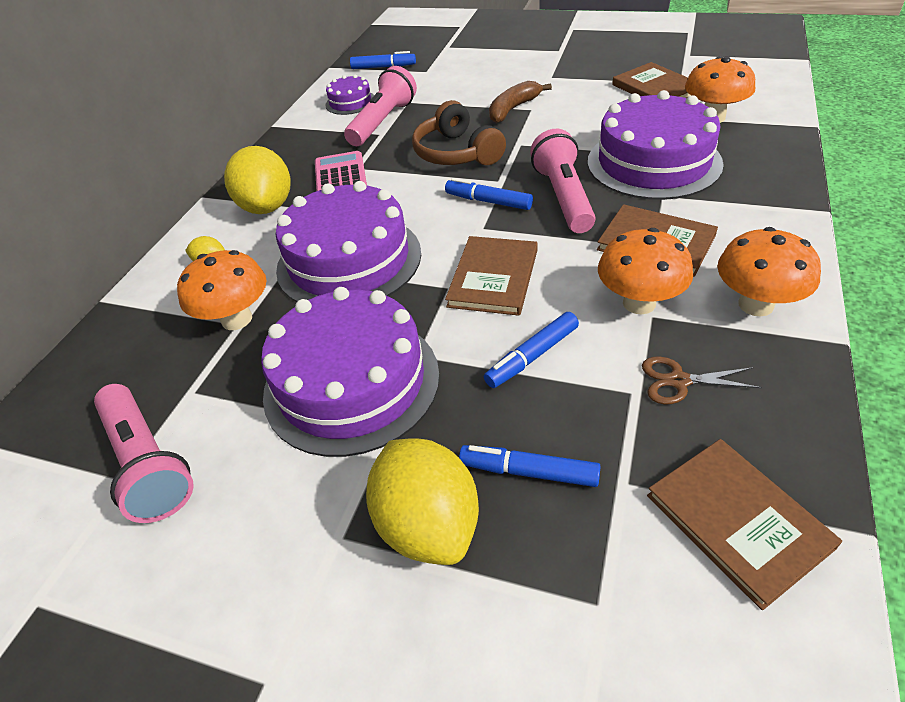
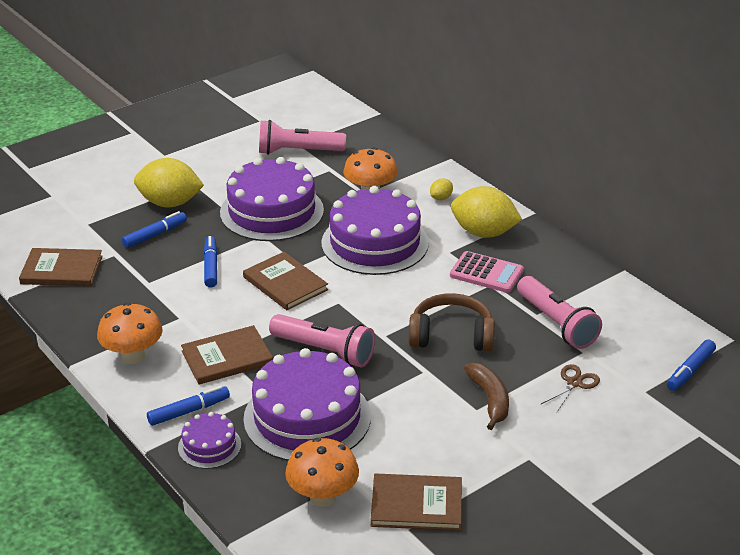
camera: 120 degrees right, 10 degrees down
(350, 102) = (622, 322): purple cake -> purple cake (209, 446)
(488, 201) = (365, 318): blue marker -> blue marker (189, 411)
(639, 303) = (193, 319): orange mushroom -> none
(678, 381) = (133, 299): brown scissors -> brown scissors (574, 383)

